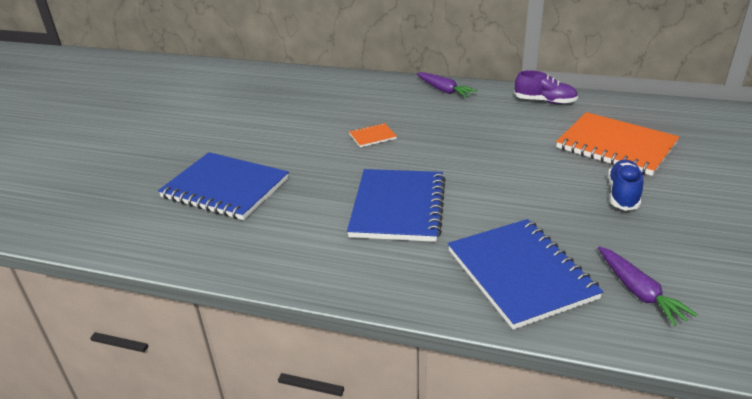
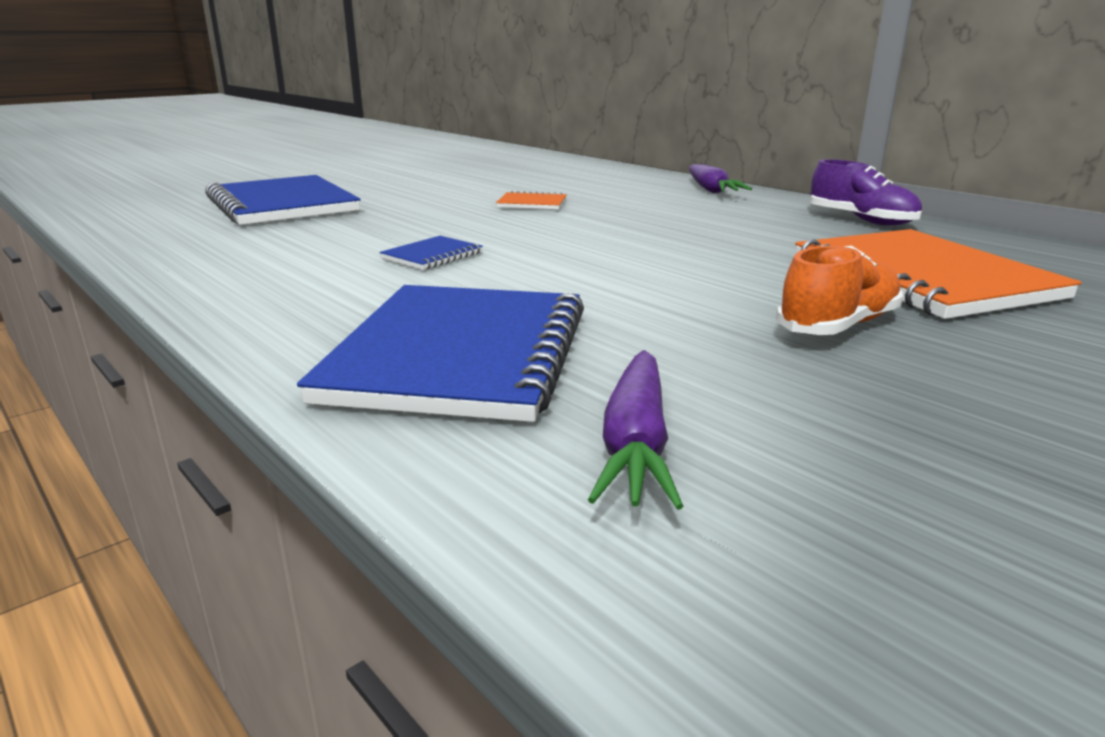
camera: 30 degrees right, 10 degrees down
(398, 207) = (432, 256): blue notebook -> blue notebook, size x0.43
(623, 194) = (838, 326): blue shoe -> orange shoe

